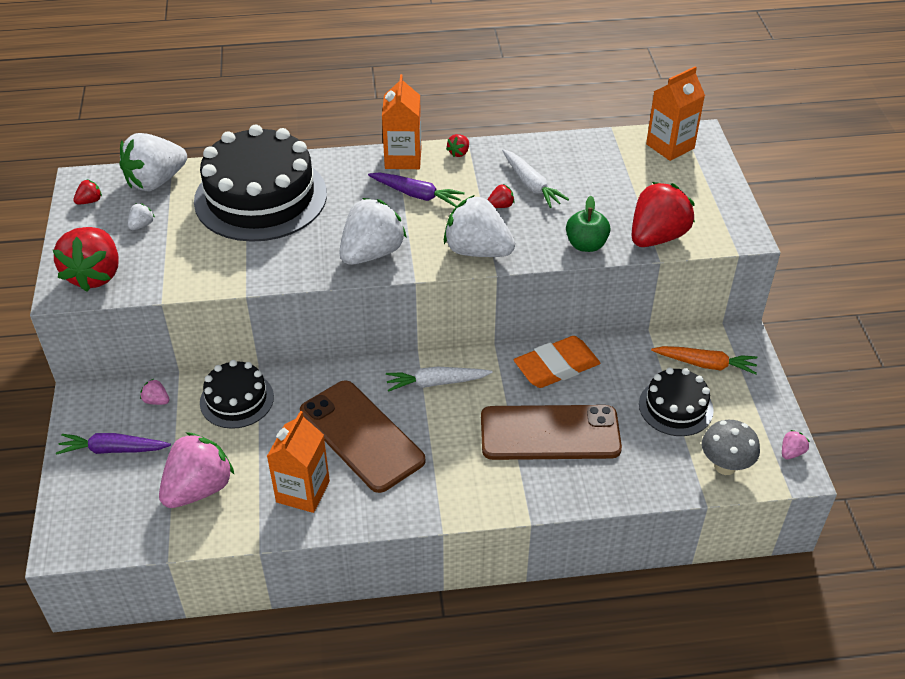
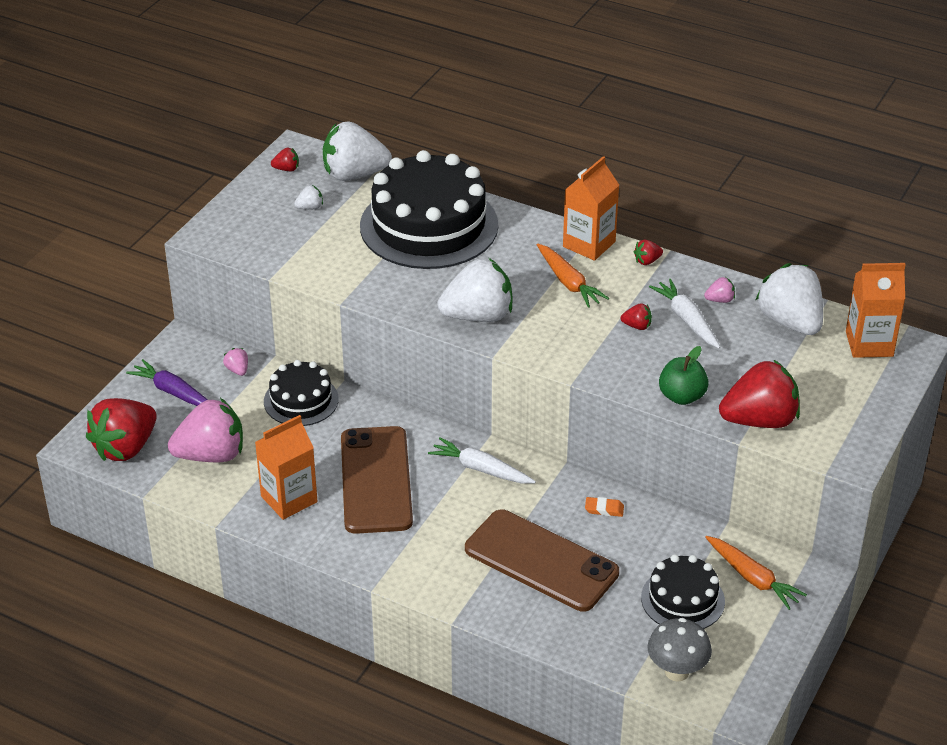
camera: 35 degrees right, 5 degrees down
(95, 275) = (238, 233): red strawberry -> red strawberry (125, 448)
(416, 195) = (568, 282): purple carrot -> orange carrot
(477, 251) = (574, 356): white strawberry -> white strawberry (790, 322)
(531, 184) = (686, 320): white carrot -> white carrot turned 150 degrees clockwise
(556, 366) = (604, 509): orange eraser -> orange eraser, size x0.42
(791, 452) = (755, 695): pink strawberry -> pink strawberry (720, 300)

